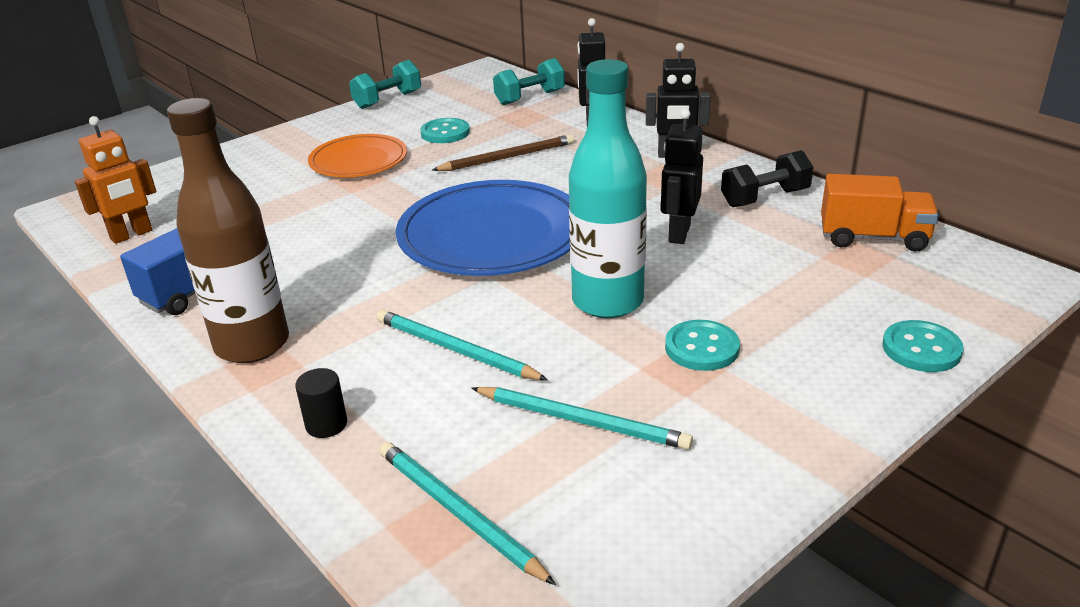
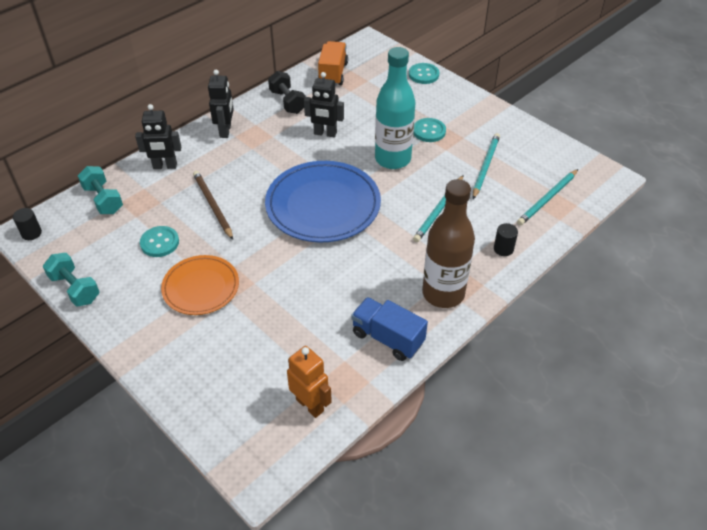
camera: 95 degrees left, 15 degrees up
(480, 72) = (31, 233): none -> black cylinder

